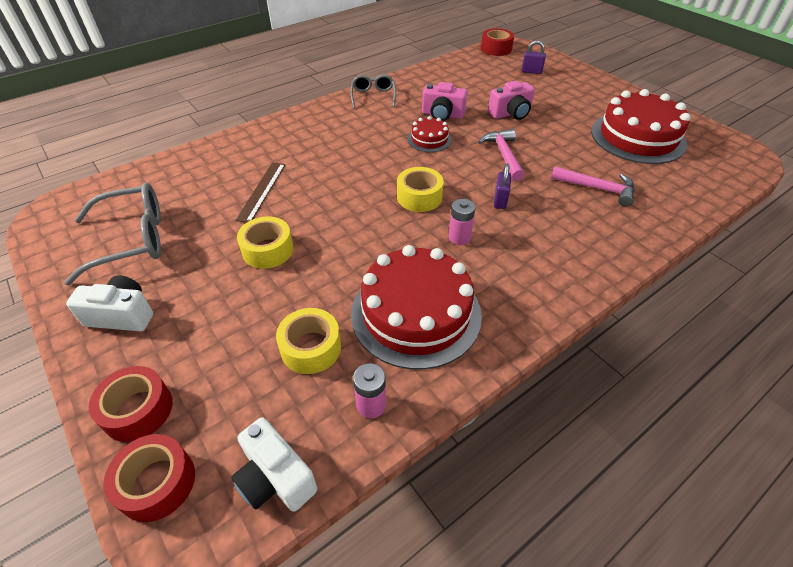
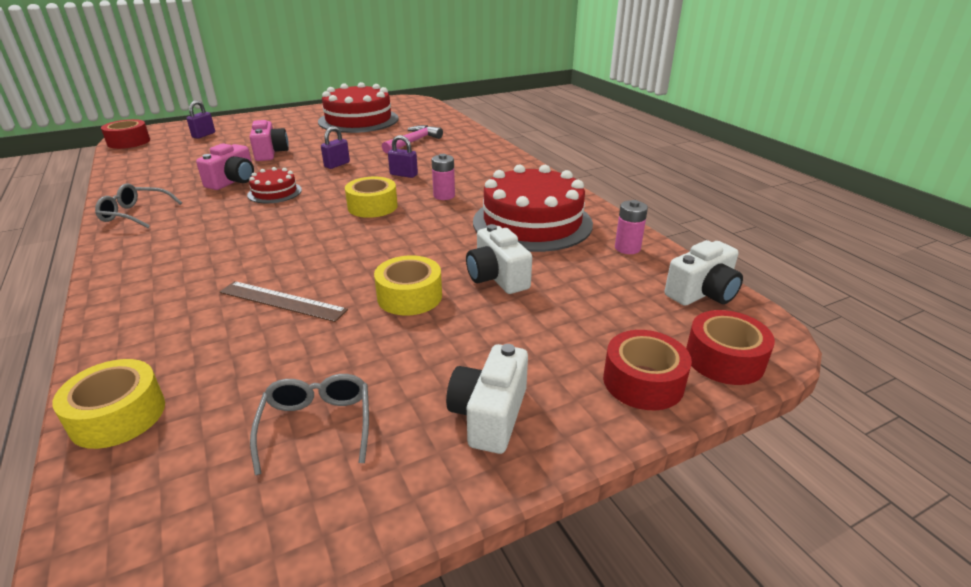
camera: 80 degrees left, 15 degrees down
(133, 240) = (317, 425): grey glasses -> grey glasses, size x0.59
(299, 298) = (497, 277): none -> white camera
(311, 348) = (565, 273): yellow tape -> yellow tape (118, 415)
(504, 155) = (337, 165): pink hammer -> purple padlock

